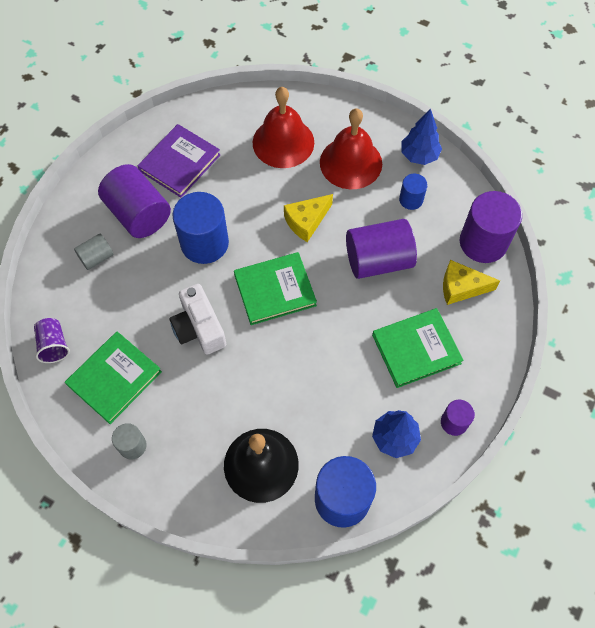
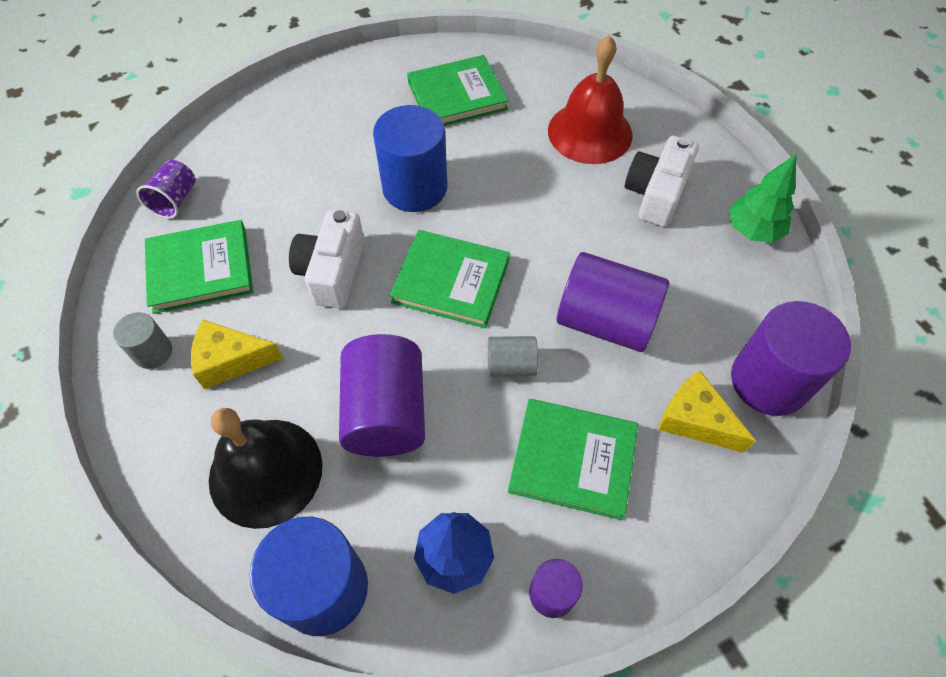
camera: 35 degrees right, 5 degrees down
(96, 257) = (293, 141): grey cylinder -> grey cylinder (511, 365)
(139, 214) = (371, 122): purple cylinder -> purple cylinder (386, 412)
(179, 163) = (457, 96): purple book -> green book
(306, 221) = (550, 228): yellow cheese -> yellow cheese (231, 360)
(351, 163) = (655, 194): red bell -> white camera
(411, 199) = (703, 275): blue cylinder -> none
(419, 155) = (753, 230): blue tree -> green tree

